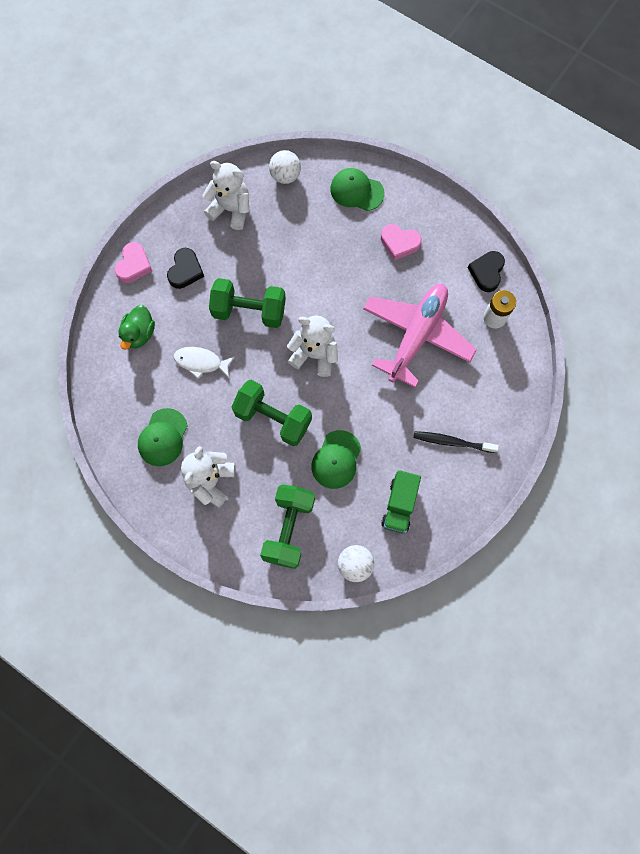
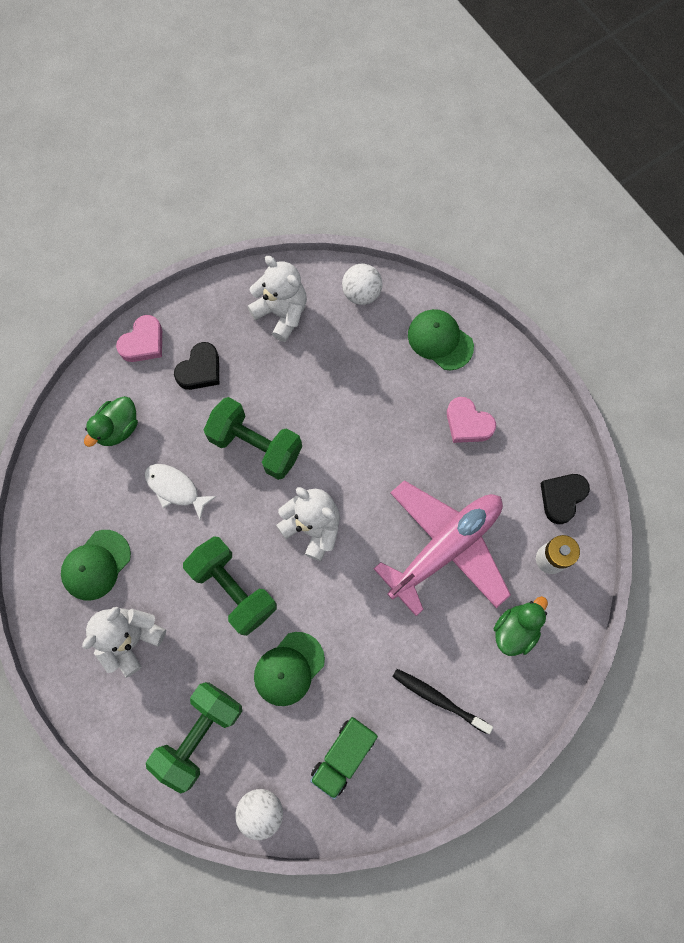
camera: 20 degrees right, 0 degrees up
(488, 375) = (515, 629): none -> green duck

